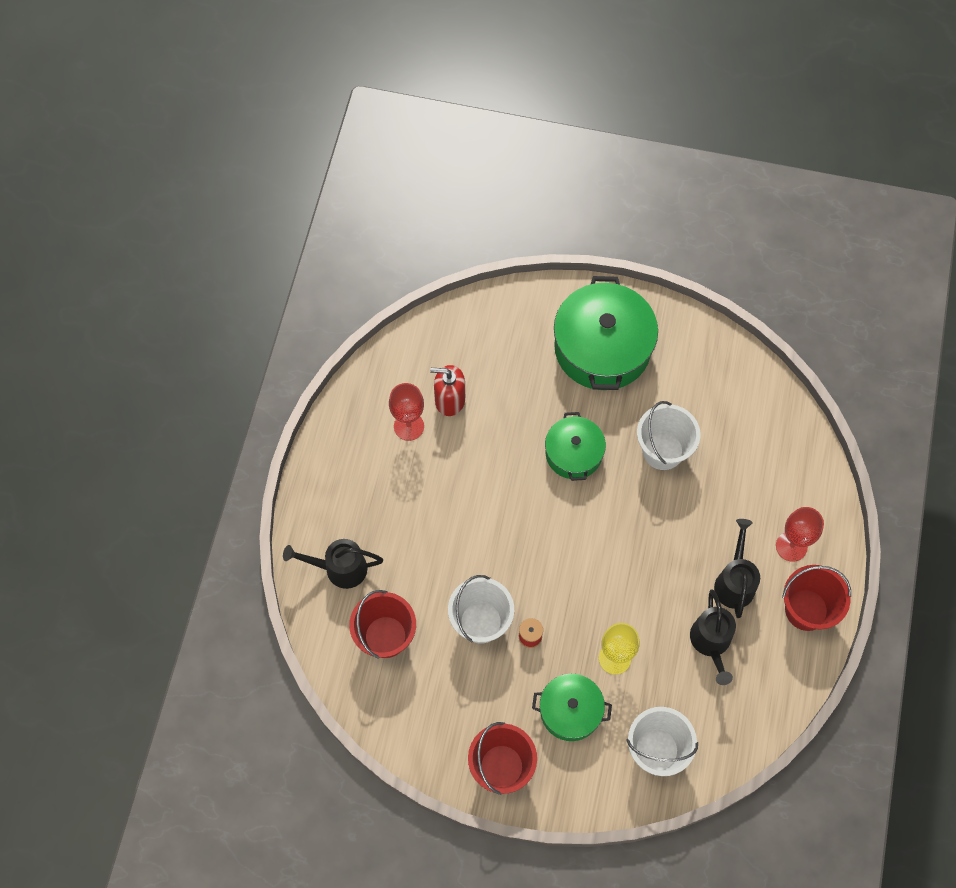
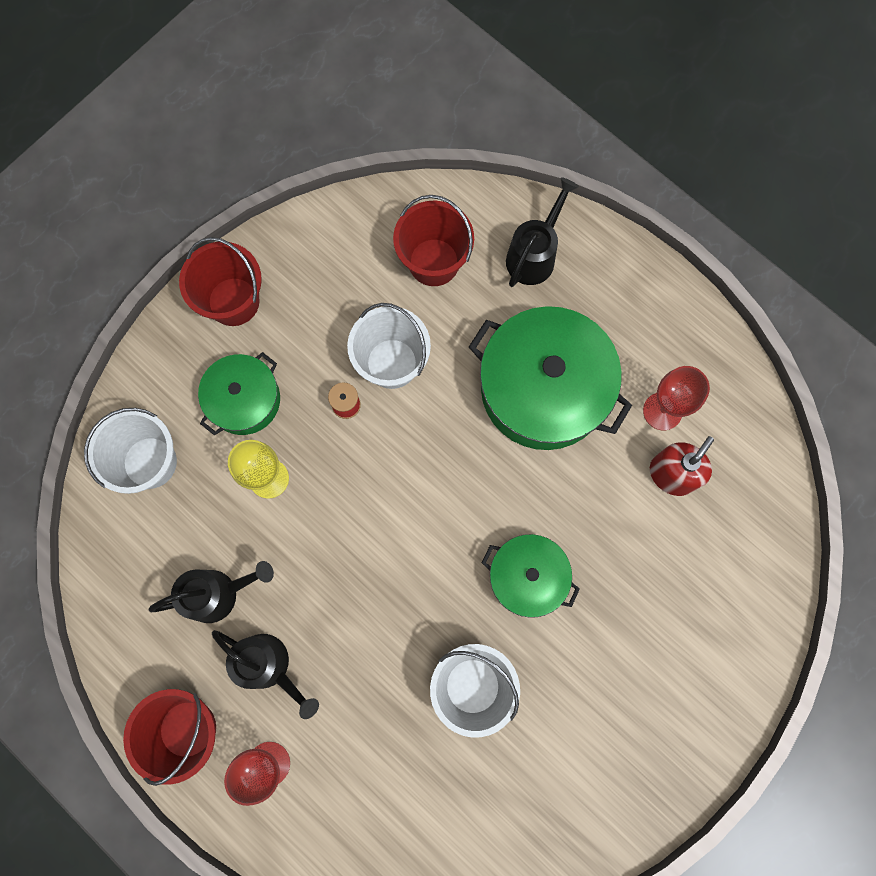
camera: 120 degrees right, 10 degrees up
(602, 348) = (646, 697): green pot -> green pot (543, 389)
(711, 643) = (219, 593): black watering can -> black watering can turned 135 degrees clockwise

